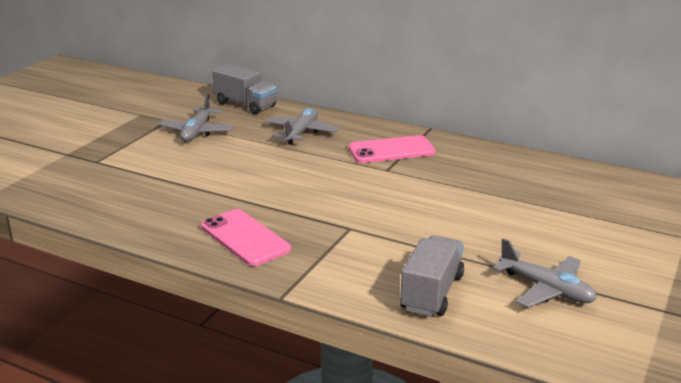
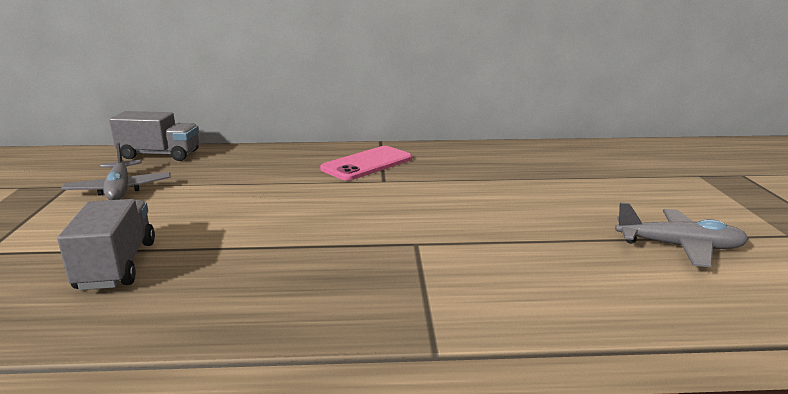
camera: 30 degrees left, 5 degrees down
(245, 238) = (302, 290): pink phone -> none
(301, 132) = (253, 167): grey plane -> none
(432, 293) = (592, 285): grey truck -> grey truck (117, 265)

